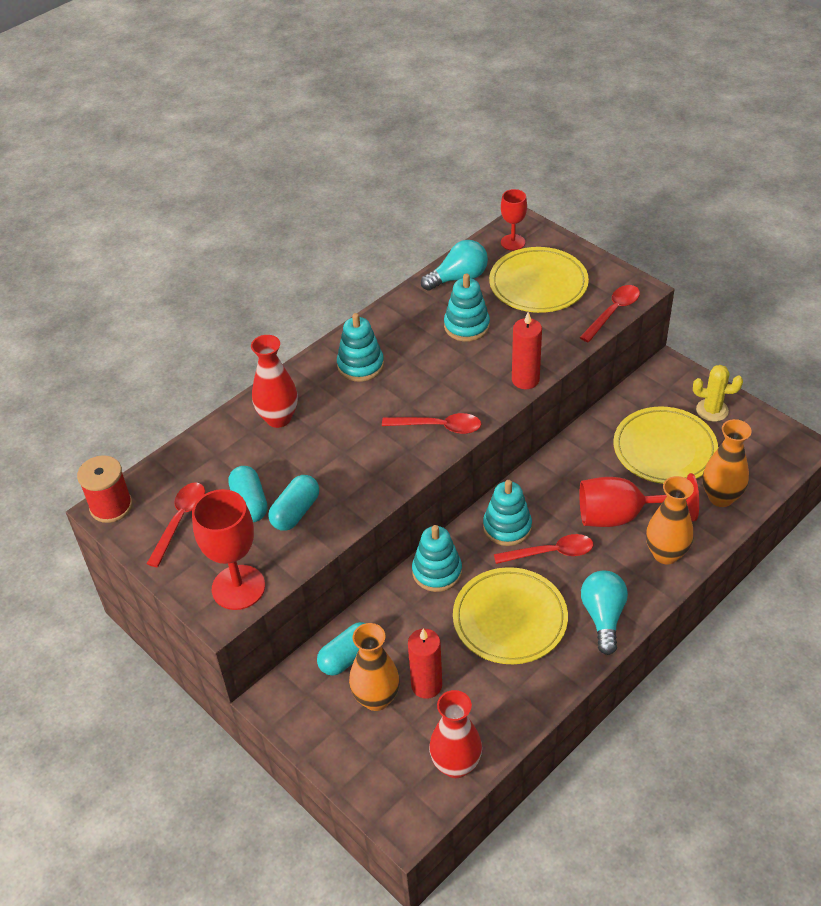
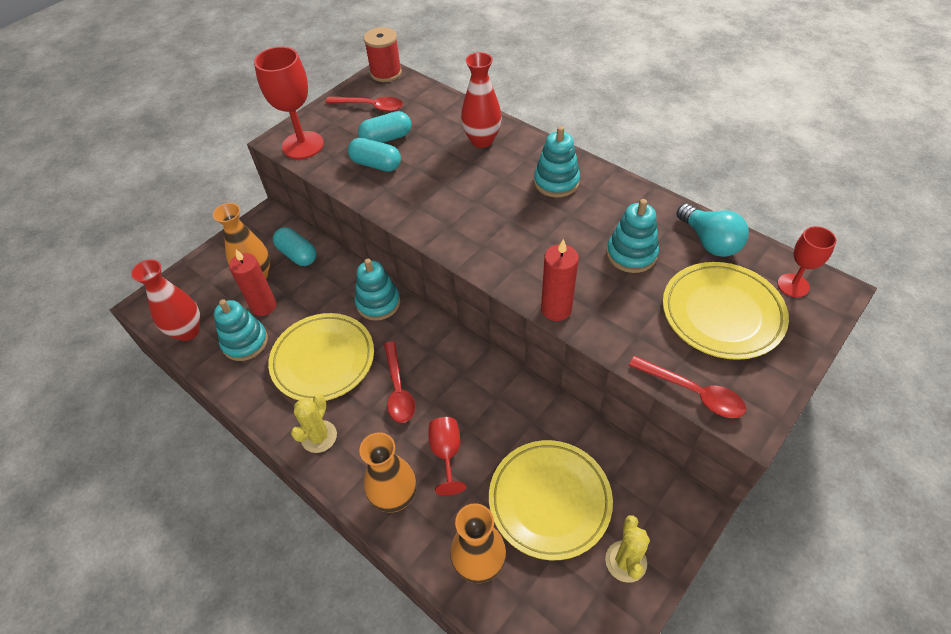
camera: 85 degrees right, 5 degrees up
(439, 427) = (479, 245): red spoon -> none
(507, 527) = (429, 352): turquoise stacking toy -> turquoise stacking toy (245, 342)
(603, 617) = (319, 436): turquoise light bulb -> yellow cactus
(621, 516) = (446, 453): red goblet -> red goblet, size x0.59

